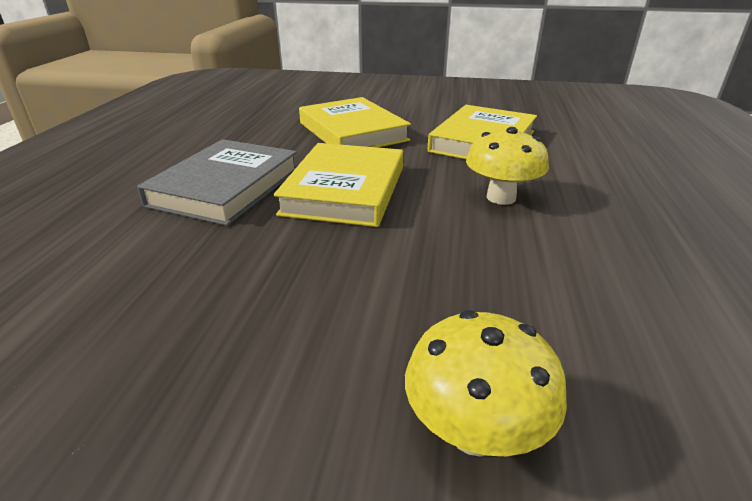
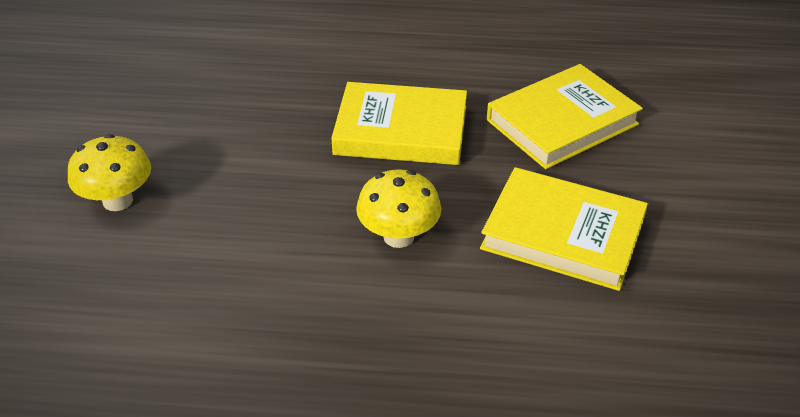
camera: 85 degrees right, 10 degrees up
(226, 187) = (397, 63): grey book -> none

